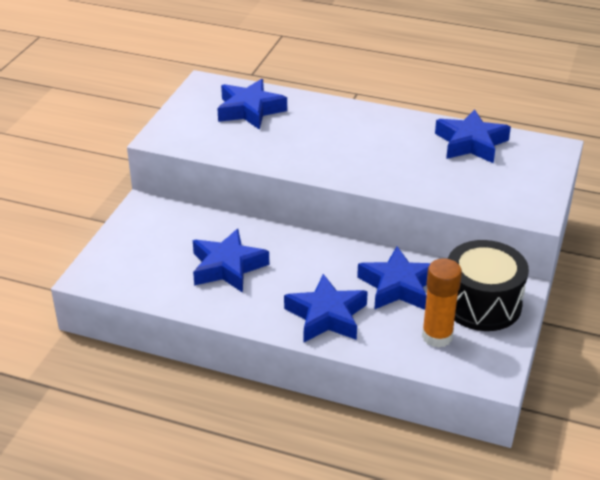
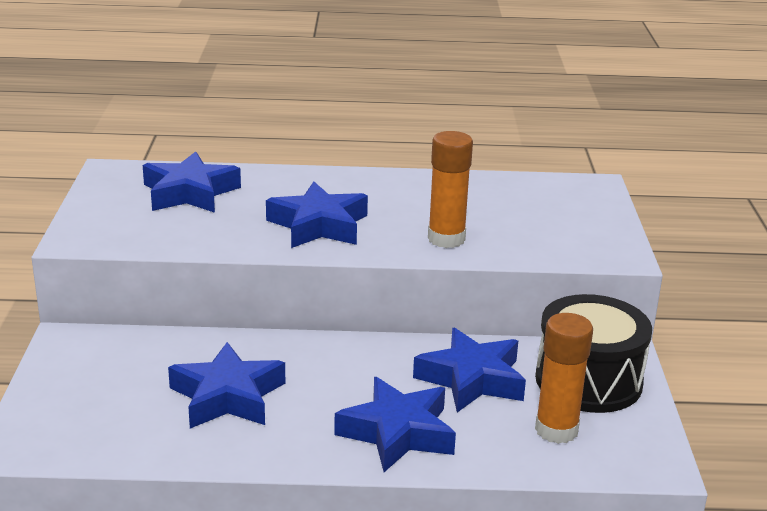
camera: 20 degrees left, 10 degrees down
(412, 178) = (446, 239): none -> orange glue stick
(471, 143) = (494, 193): blue star -> blue star (318, 225)

